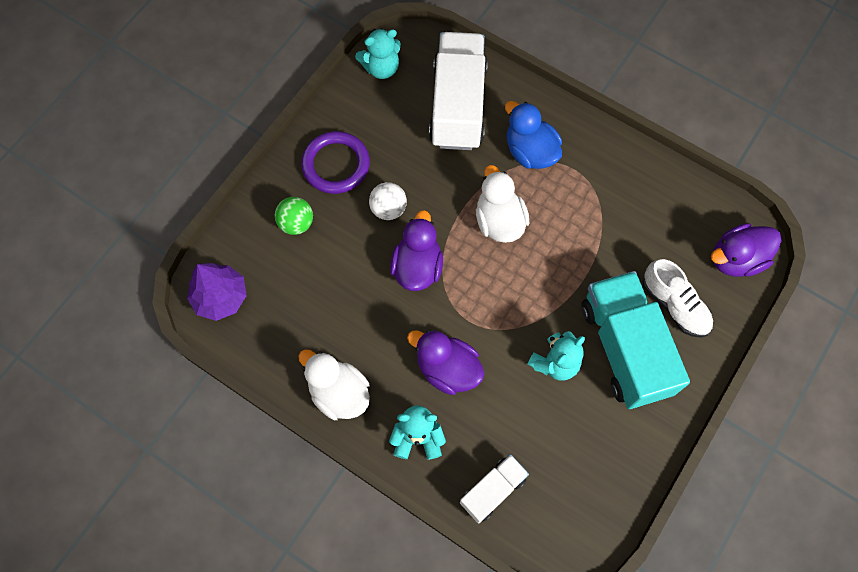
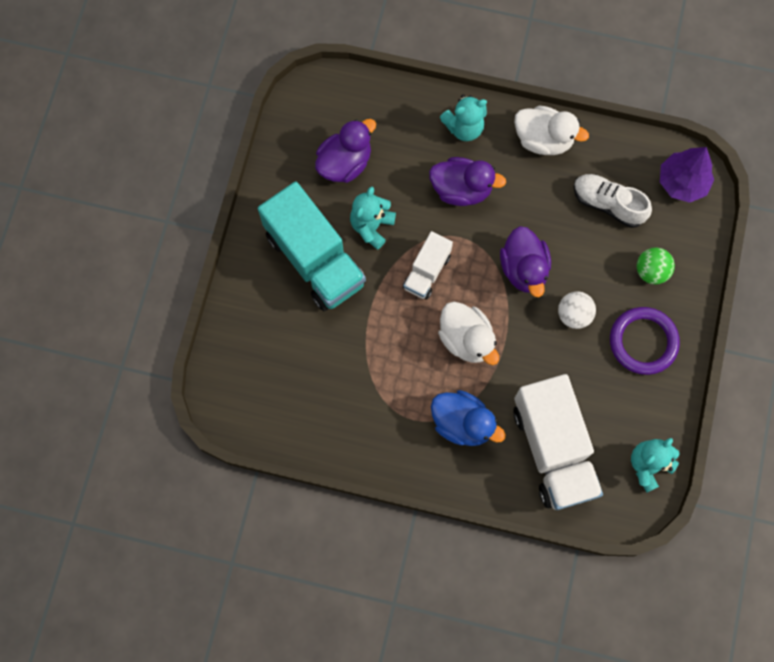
camera: 160 degrees right, 5 degrees up
(493, 490) = (388, 109): white truck -> white truck (426, 272)
(674, 305) = (281, 314): white shoe -> white shoe (608, 204)
(736, 259) = (234, 379): purple duck -> purple duck (345, 163)

